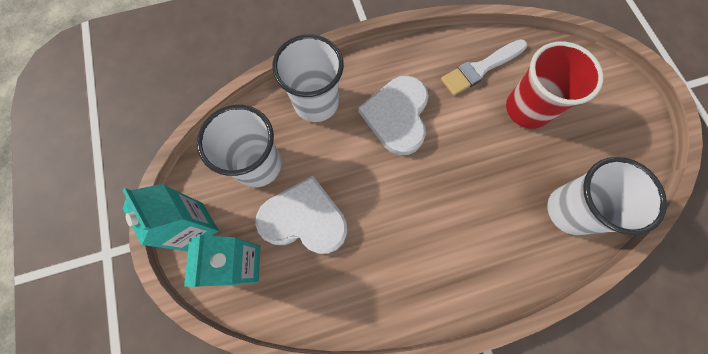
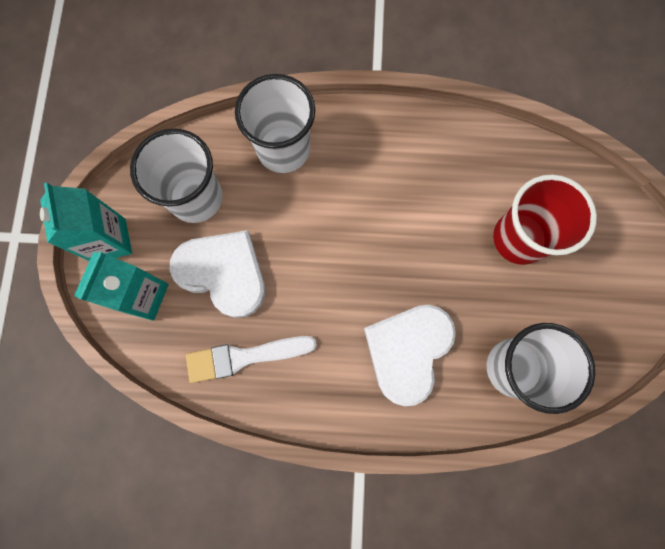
camera: 20 degrees right, 5 degrees up
(397, 116) = (367, 195): white heart -> white heart (408, 351)
(481, 68) = (487, 172): white brush -> white brush (245, 357)

